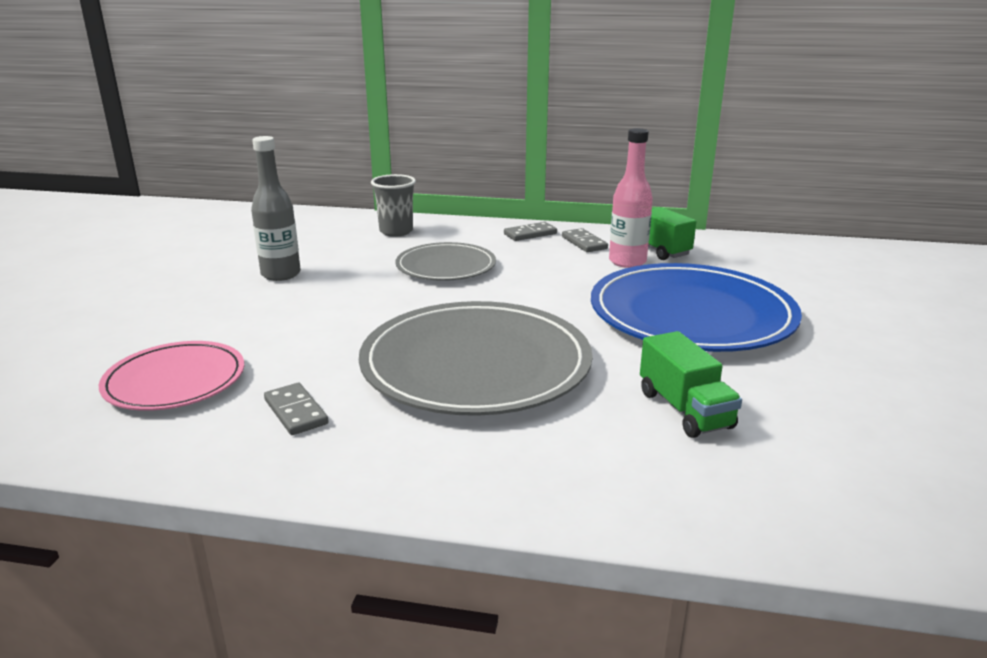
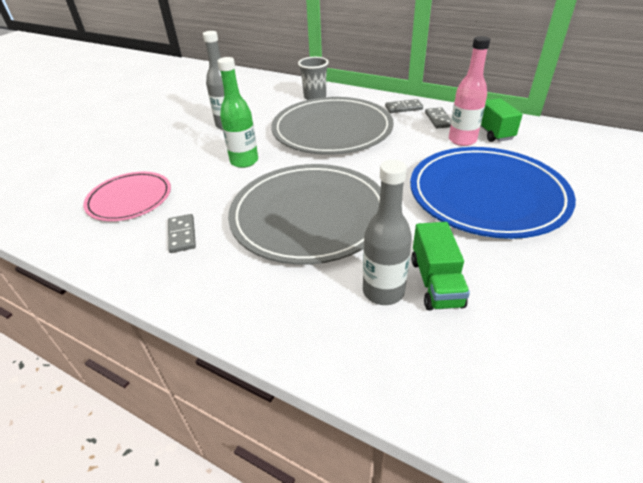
camera: 20 degrees right, 15 degrees up
(336, 314) = (244, 161): none -> green bottle
(446, 266) = (332, 130): grey plate -> grey plate, size x1.76
(626, 429) = (383, 291): none -> grey bottle

